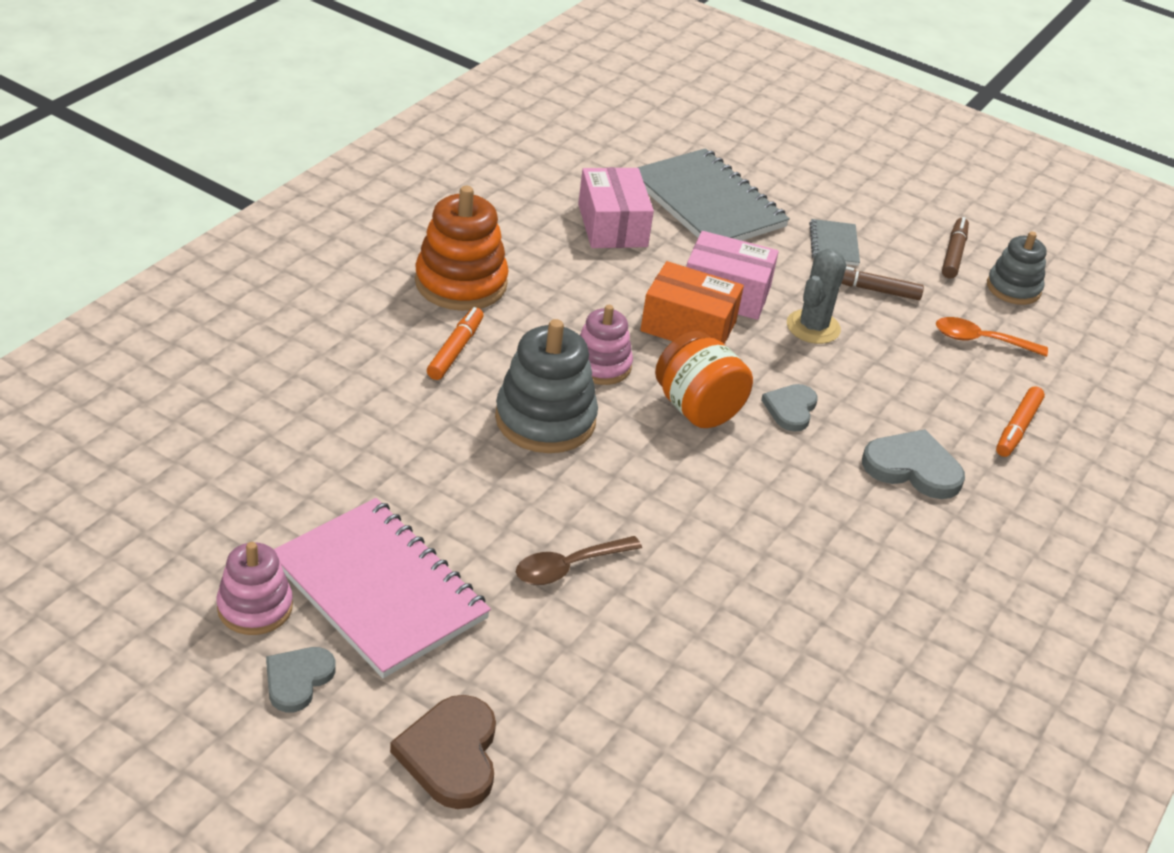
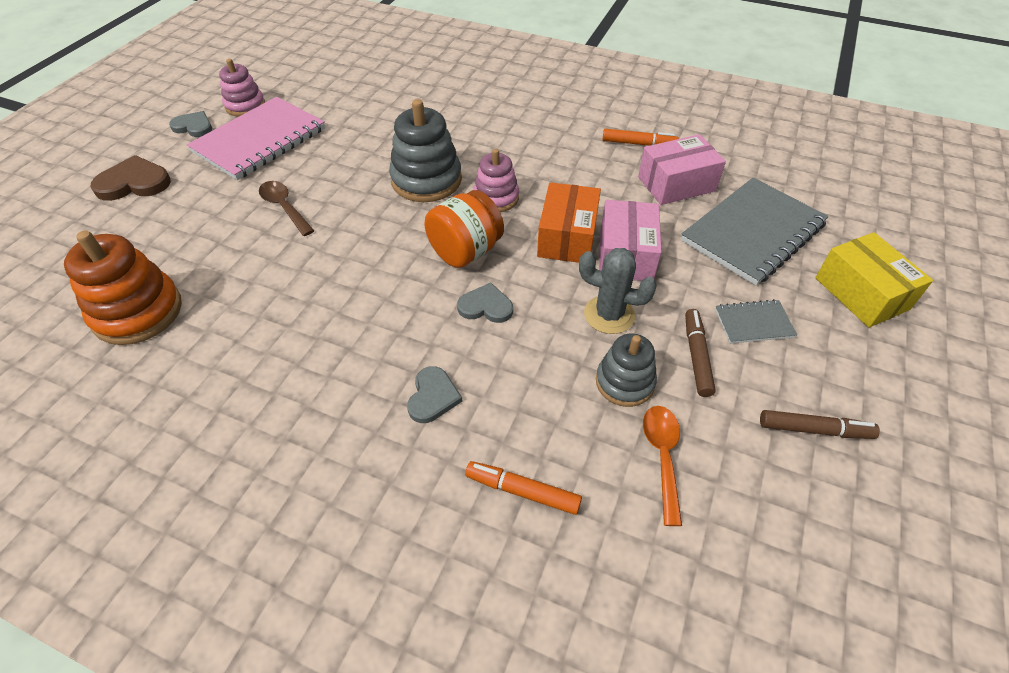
camera: 85 degrees right, 10 degrees up
(455, 350) = (483, 135): orange marker -> orange marker (638, 144)
(461, 283) = (556, 127): orange stacking toy -> orange stacking toy (138, 312)
(803, 174) = (861, 293): none -> yellow box
(913, 468) = (433, 397): grey heart -> grey heart, size x0.66
(1013, 288) = (787, 493): grey stacking toy -> grey stacking toy (624, 382)

